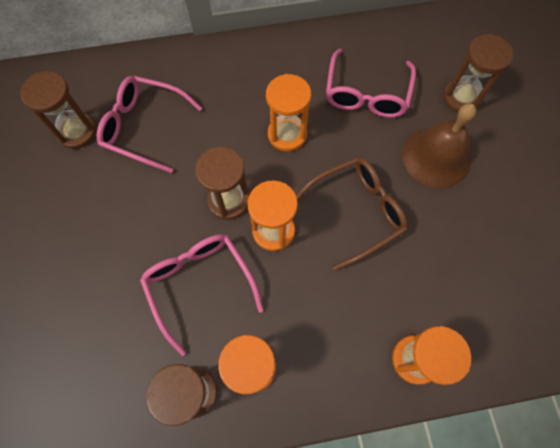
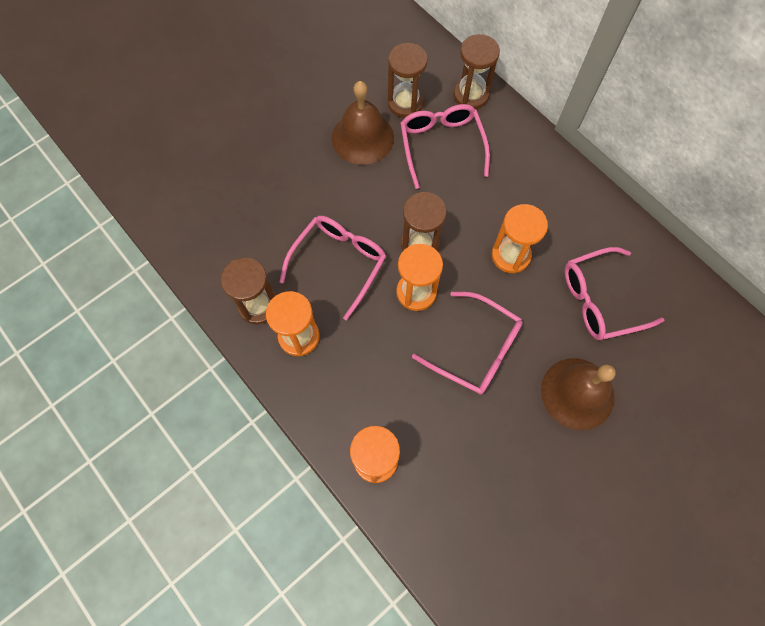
camera: 60 degrees right, 0 degrees up
(83, 189) = (362, 137): none -> brown bell
(356, 212) = (476, 349): brown glasses -> pink glasses
(461, 98) = (660, 388): brown hourglass -> brown hourglass (471, 95)

